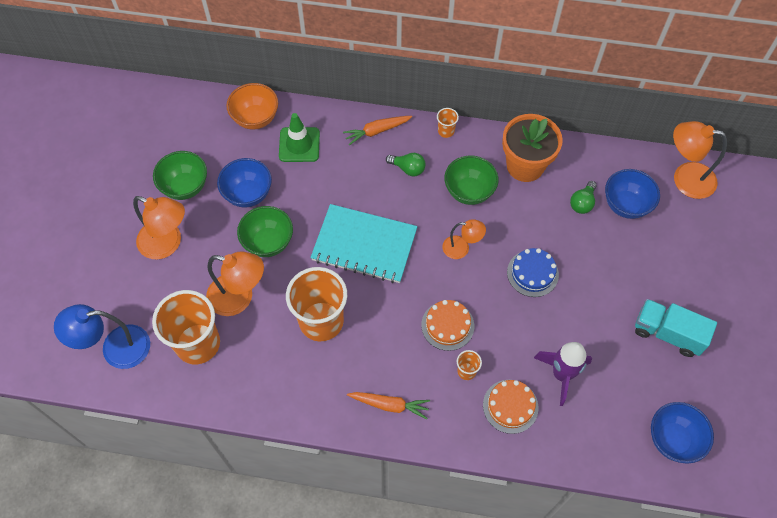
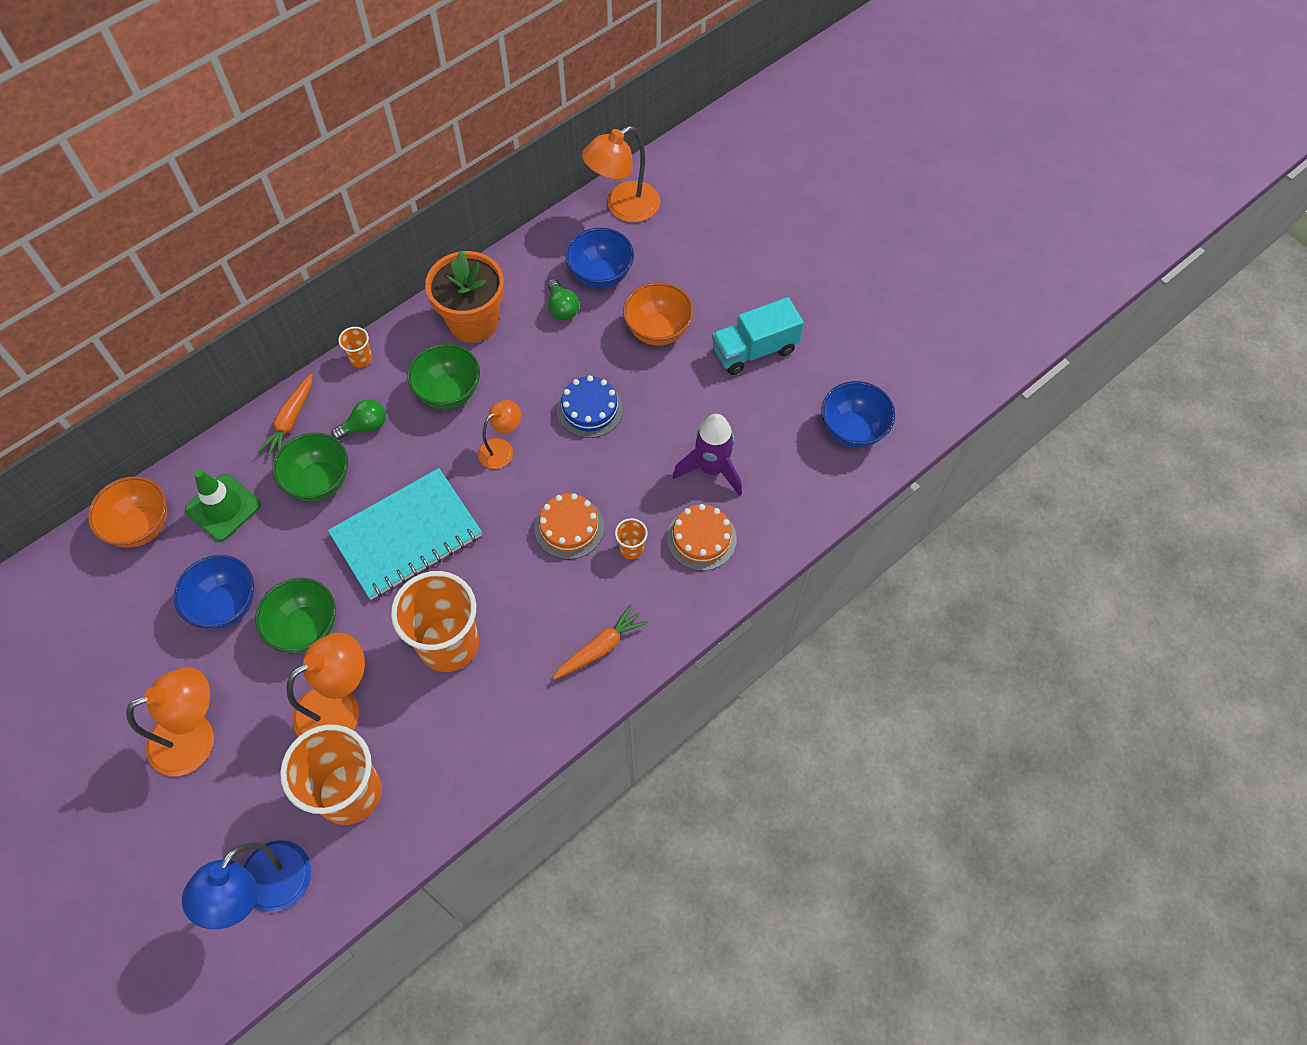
camera: 50 degrees left, 0 degrees up
(185, 187) = (145, 665): green bowl -> green bowl (319, 482)
(622, 267) = (658, 330): none -> orange bowl

